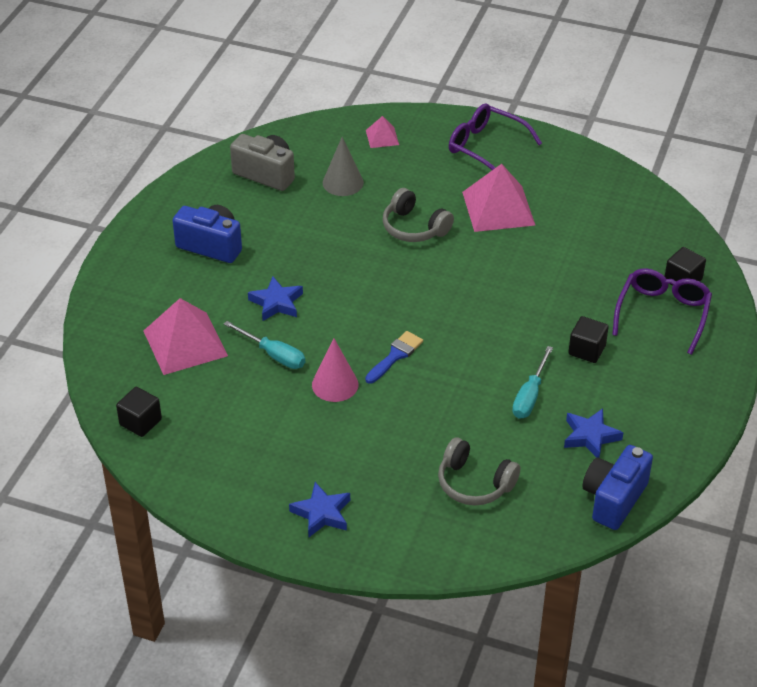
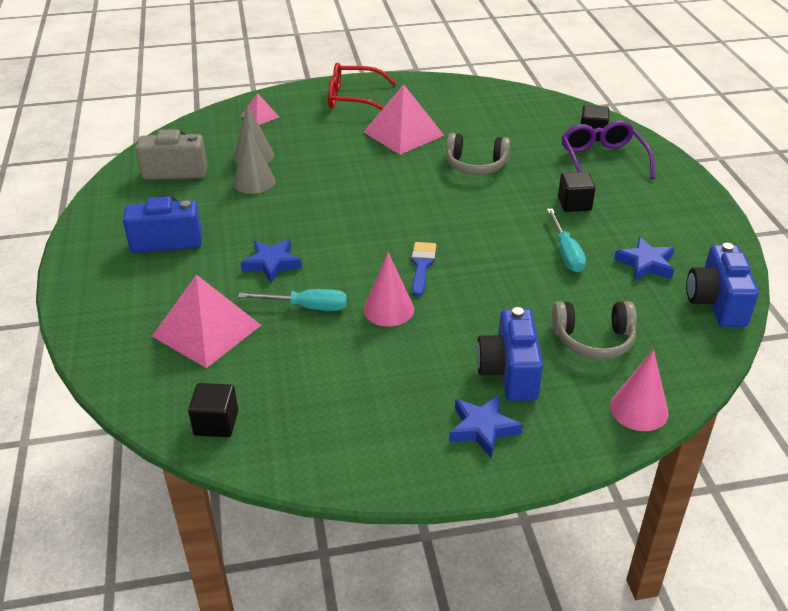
camera: 30 degrees left, 5 degrees down
(322, 212) = (254, 182): none -> grey cone
(381, 480) = (509, 373): none -> blue camera
(414, 228) = (346, 167): grey headphones -> grey headphones (476, 165)
(453, 554) = (639, 409): none -> pink cone
(486, 147) = (354, 98): purple glasses -> red glasses

